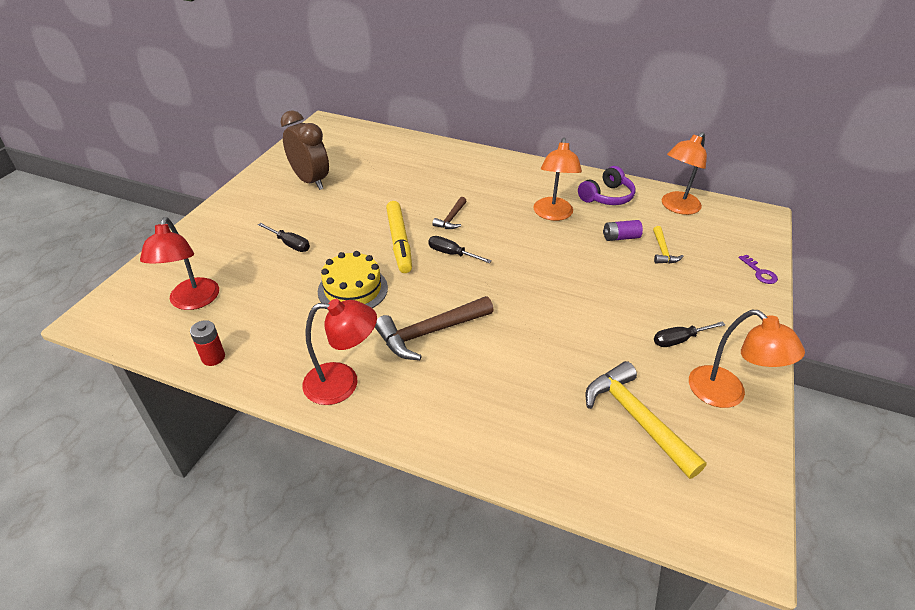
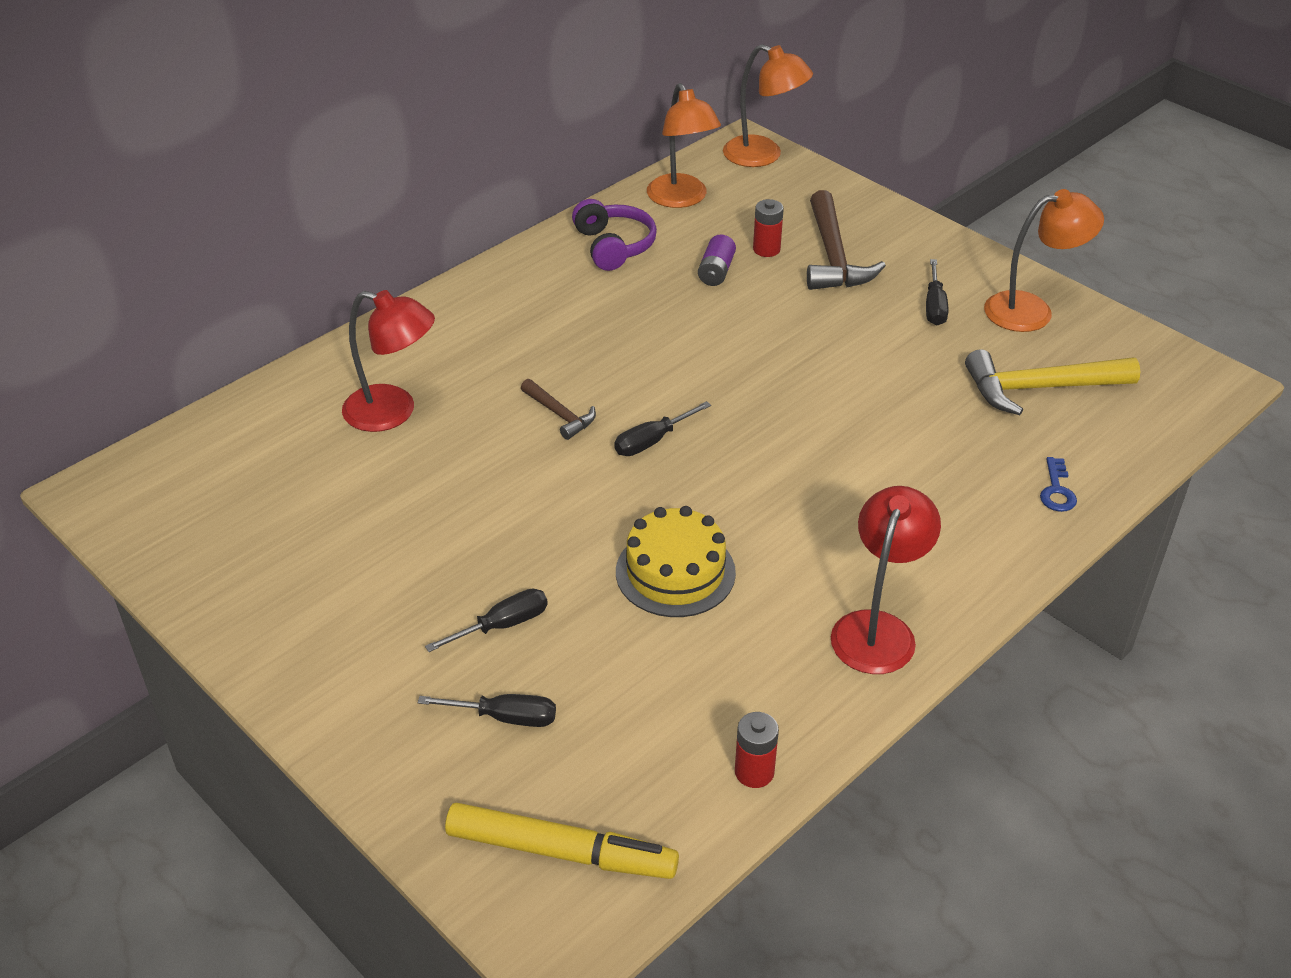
camera: 65 degrees left, 0 degrees up
(192, 301) = (592, 785): red lamp -> red lamp (393, 412)
(230, 262) = (504, 717): none -> black screwdriver
(310, 181) = (310, 558): brown clock -> none
(399, 241) = (583, 489): yellow marker -> yellow marker (560, 851)
(430, 332) = (816, 514): brown hammer -> brown hammer (833, 256)
(526, 451) = (1057, 490): none -> blue key
(553, 215) = (622, 311): orange lamp -> orange lamp (763, 156)
(662, 251) = (766, 249): yellow hammer -> red battery
(760, 272) = (851, 197): purple key -> none

